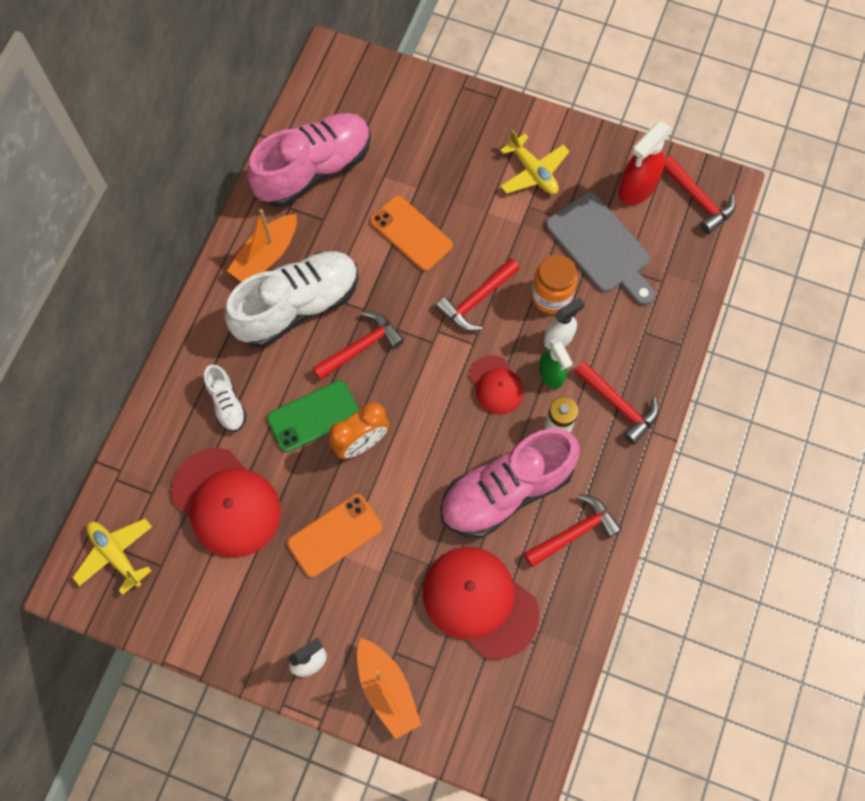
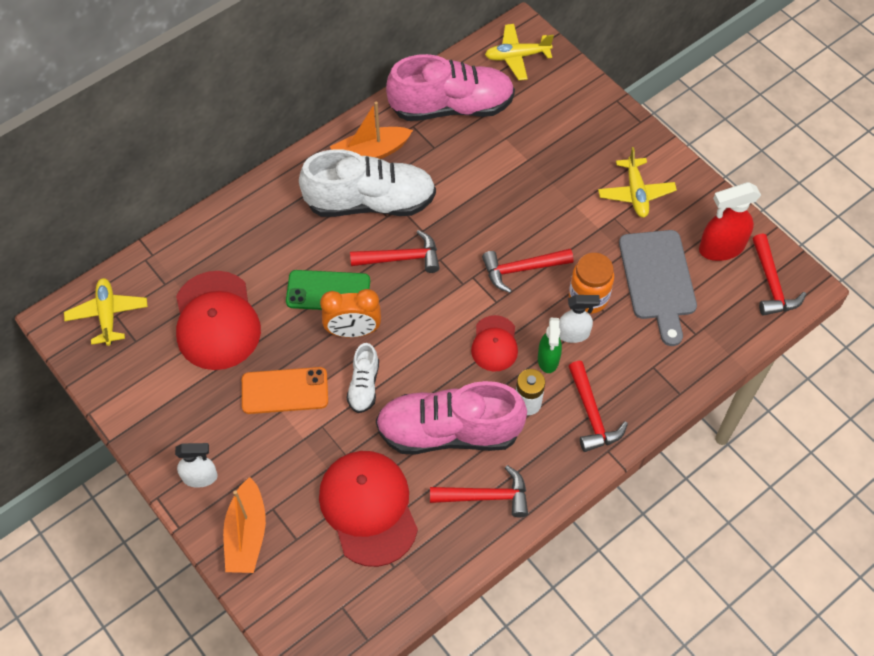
camera: 30 degrees right, 10 degrees down
(227, 404) = (266, 247): white shoe -> white shoe (364, 385)
(344, 86) = (517, 56): none -> yellow plane
(411, 233) = (500, 192): orange phone -> none

